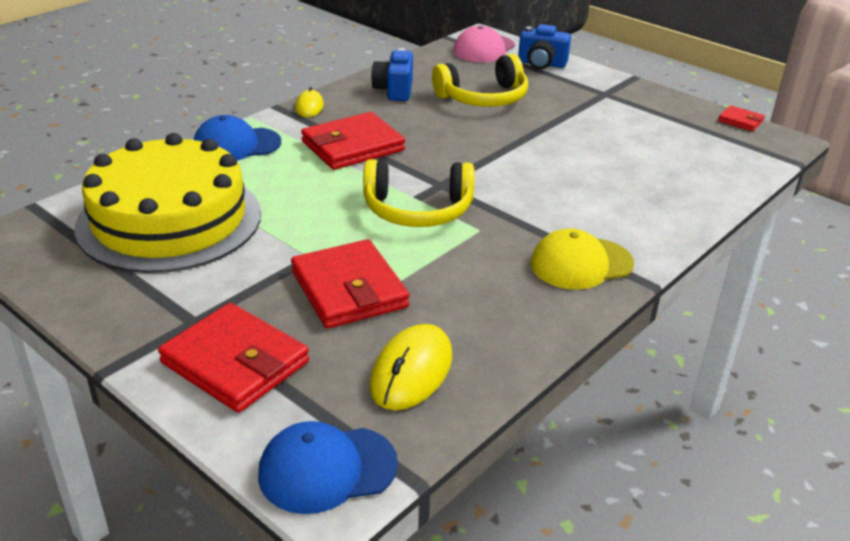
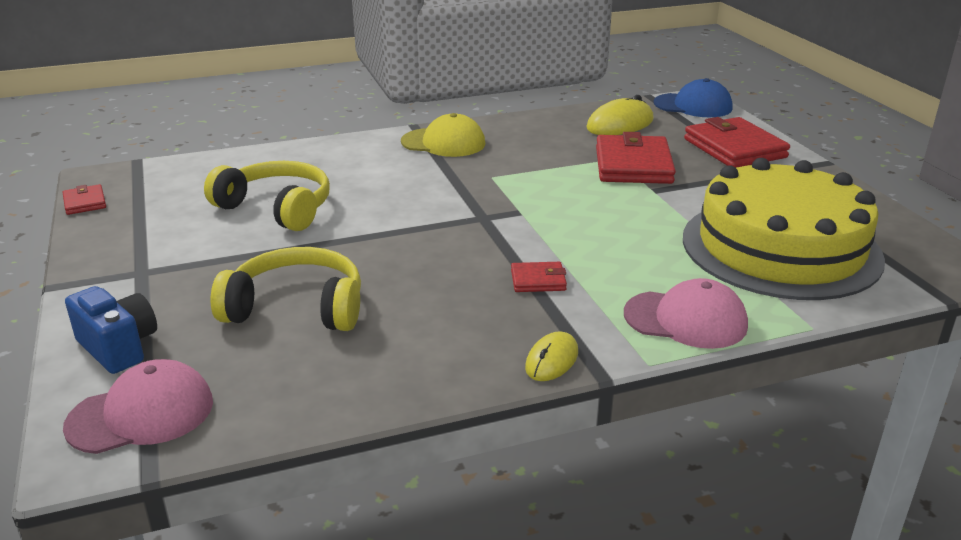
camera: 150 degrees left, 5 degrees down
(236, 145) = (685, 320): blue cap -> pink cap
(353, 146) = (538, 280): red wallet -> red wallet, size x0.48
(394, 90) = (400, 357): blue camera -> none
(417, 210) = (529, 202): yellow headphones -> yellow headphones (277, 208)

